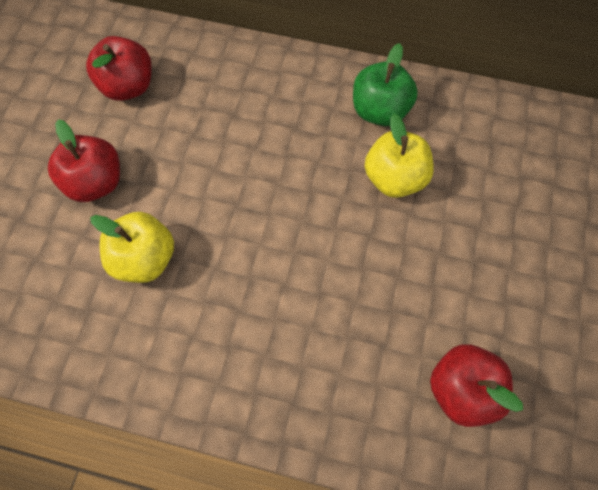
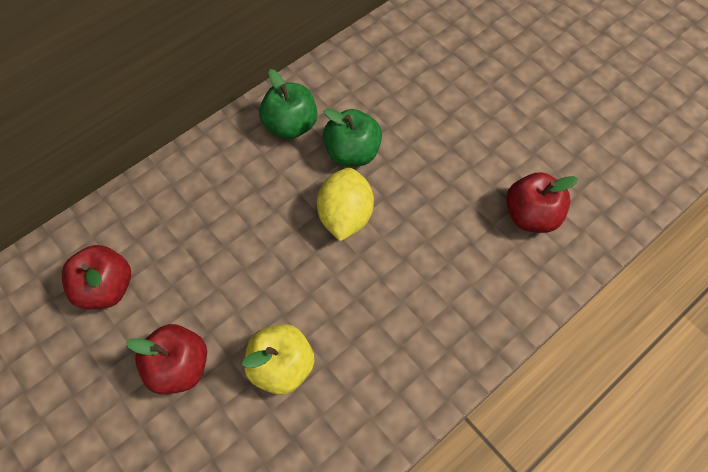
camera: 55 degrees left, 5 degrees down
(324, 215) = (345, 216): none -> yellow lemon
(394, 178) = (352, 153): yellow apple -> green apple

